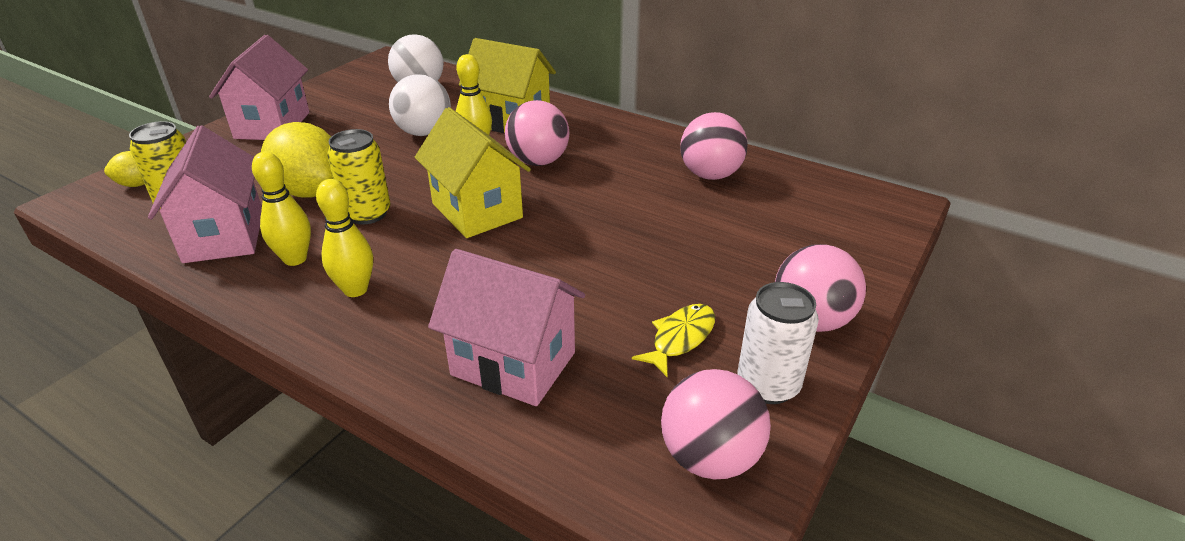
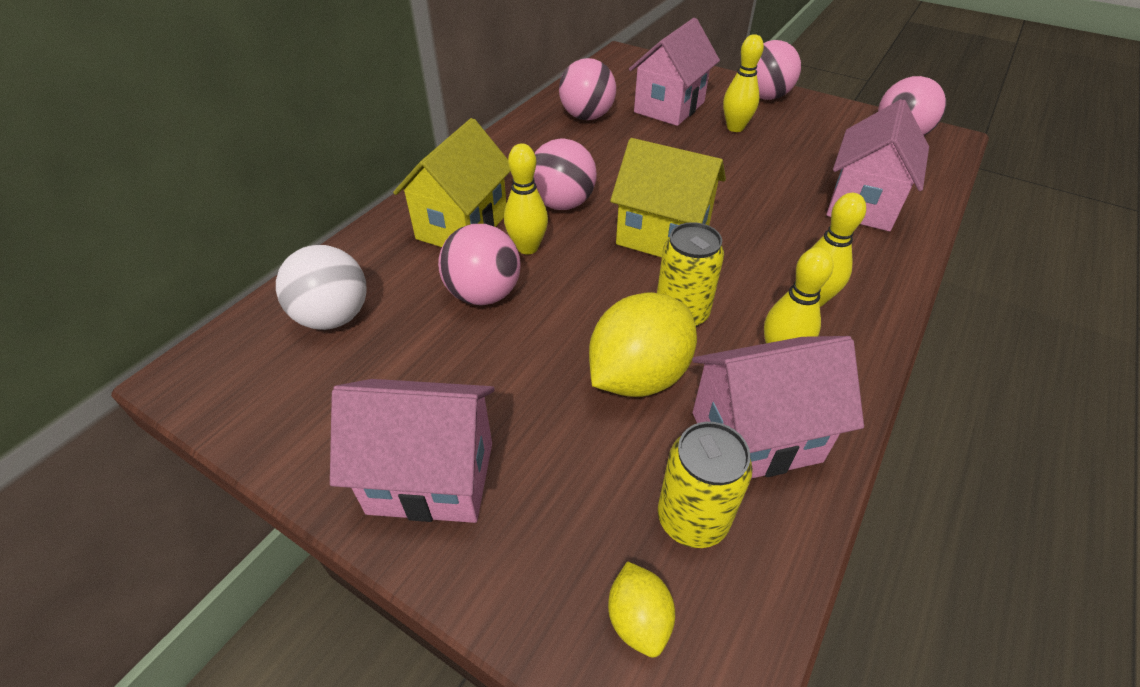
camera: 90 degrees left, 10 degrees up
(424, 132) = (484, 294): white ball -> pink ball
(477, 211) = (662, 236): yellow house -> yellow house turned 60 degrees clockwise
(680, 338) = (803, 140): yellow fish -> none
(704, 279) = (735, 128): none -> yellow bowling pin
(749, 231) = (669, 107): none -> pink house
(768, 385) = (831, 115): white can -> none

